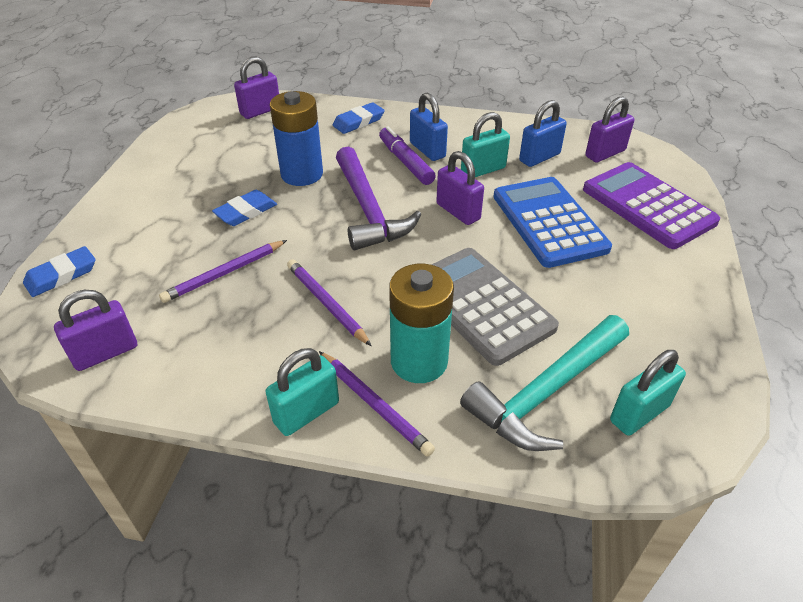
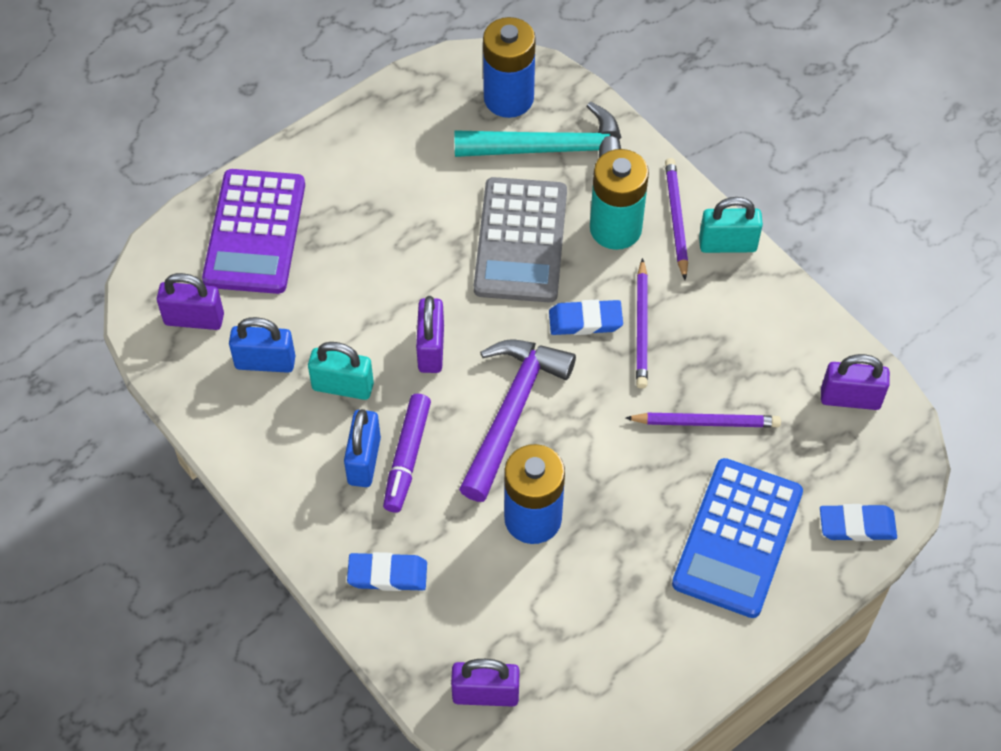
camera: 140 degrees left, 15 degrees up
(246, 212) = (633, 497): blue eraser -> blue eraser (585, 321)
(549, 222) = (365, 278): blue calculator -> blue calculator (737, 538)
(639, 413) = (508, 98): turquoise padlock -> blue battery

